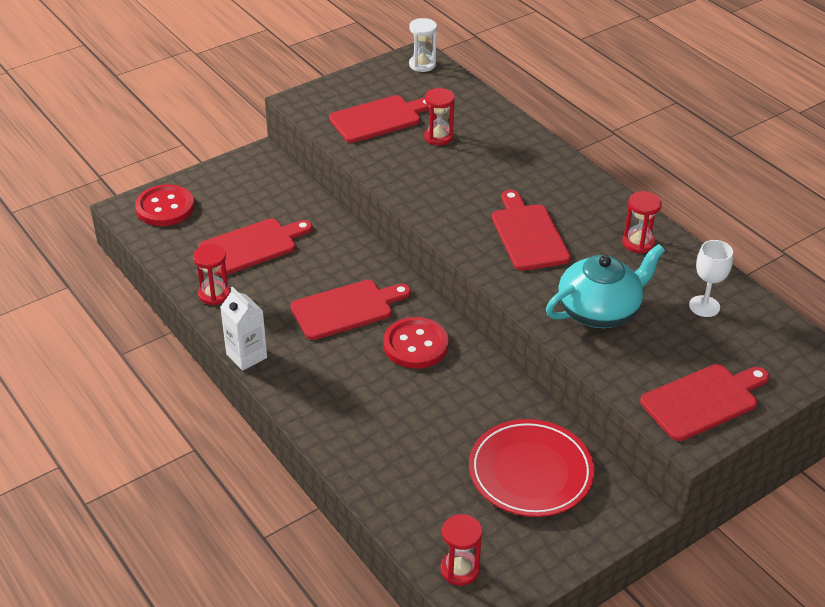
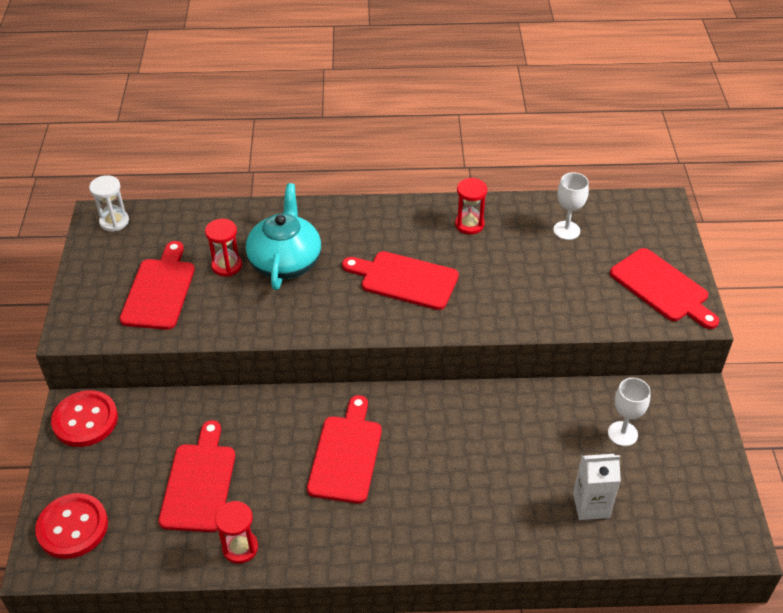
camera: 55 degrees left, 5 degrees up
(246, 356) = (346, 563): white carton -> white carton (591, 505)
(415, 345) = (430, 430): red button -> red button (85, 420)
(459, 569) = (696, 536): red hourglass -> none
(530, 472) = (622, 434): red plate -> white goblet
(599, 310) = (527, 288): turquoise teapot -> turquoise teapot (285, 261)
(703, 401) = (662, 288): red cutting board -> red cutting board turned 135 degrees clockwise

